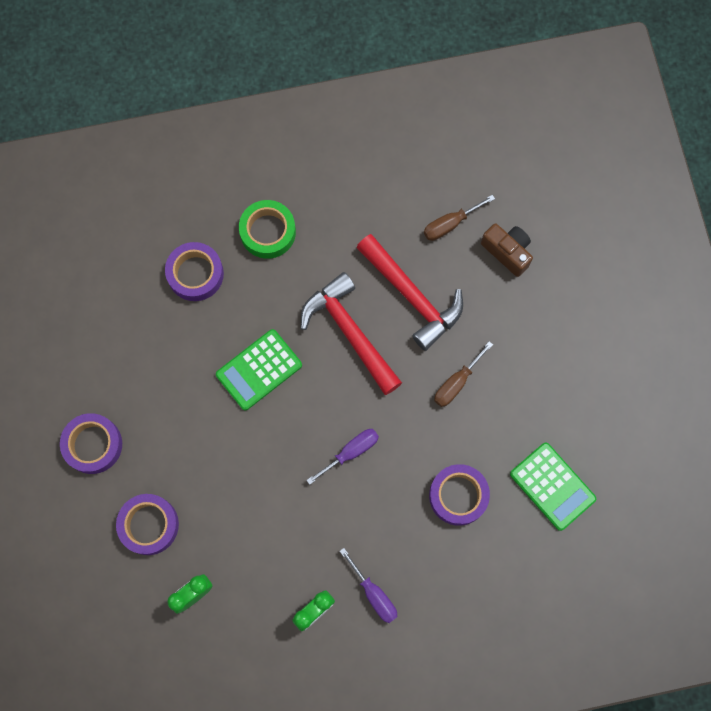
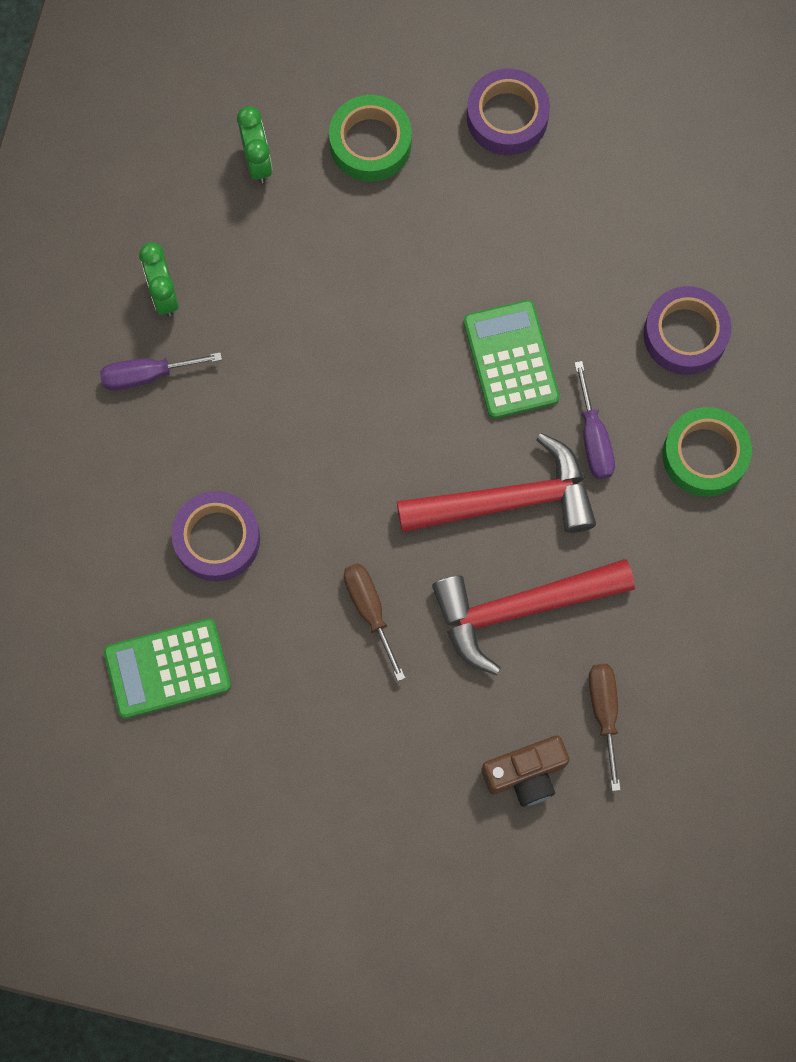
camera: 115 degrees right, 0 degrees up
(149, 525) = (370, 143): purple tape -> green tape
(351, 452) = (342, 428): purple screwdriver -> purple screwdriver (593, 438)

